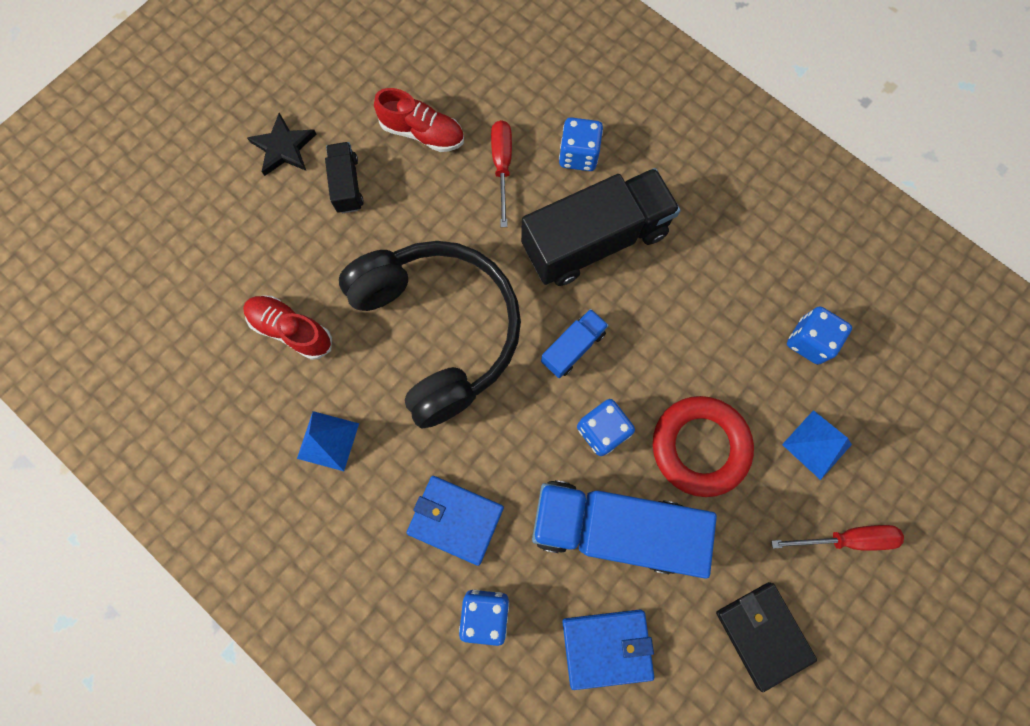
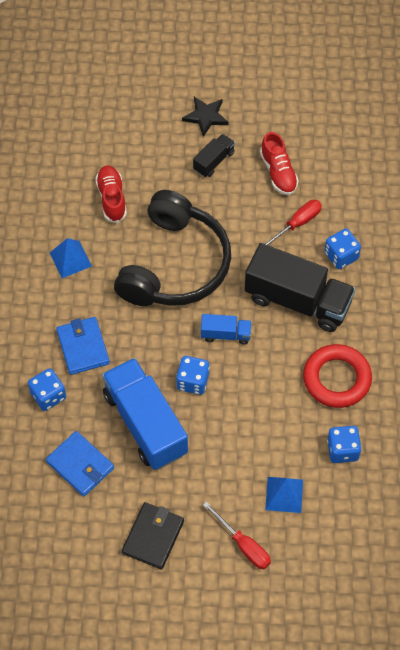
camera: 50 degrees right, 15 degrees down
(699, 446) = (228, 435): red ring -> red ring (336, 379)

